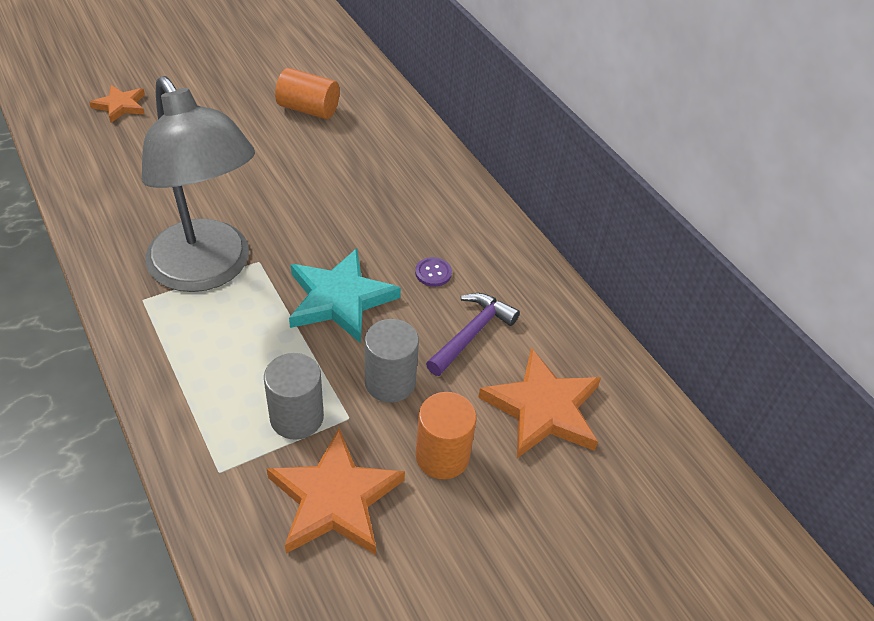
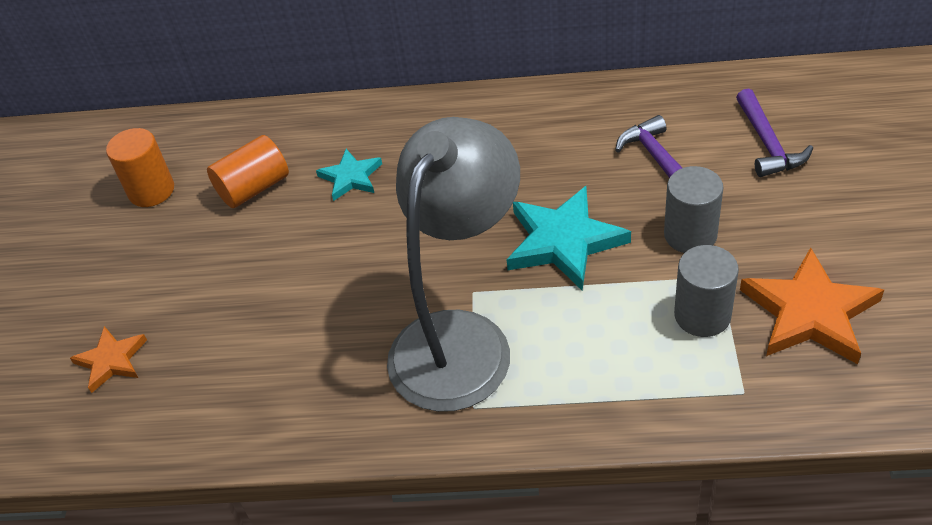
camera: 50 degrees left, 0 degrees up
(208, 270) = (461, 338): grey lamp -> grey lamp turned 60 degrees counterclockwise
(346, 154) = (351, 177): none -> turquoise star
(433, 273) = (567, 163): purple button -> none
(442, 456) = (791, 225): orange cylinder -> orange cylinder (151, 191)
(543, 409) = (767, 143): orange star -> purple hammer

